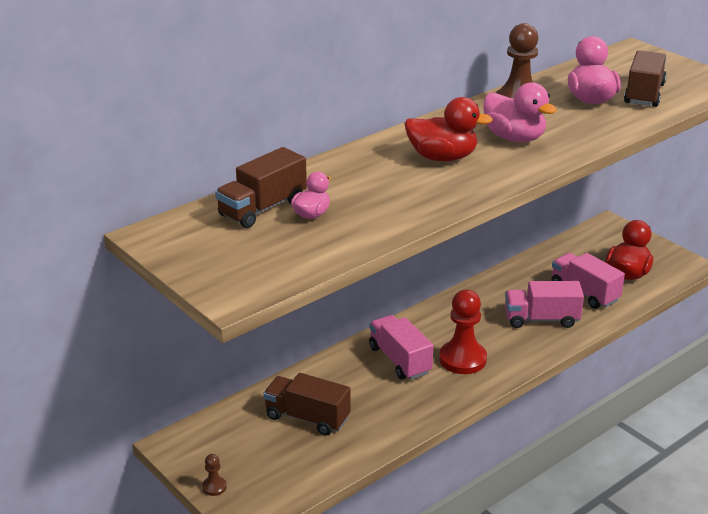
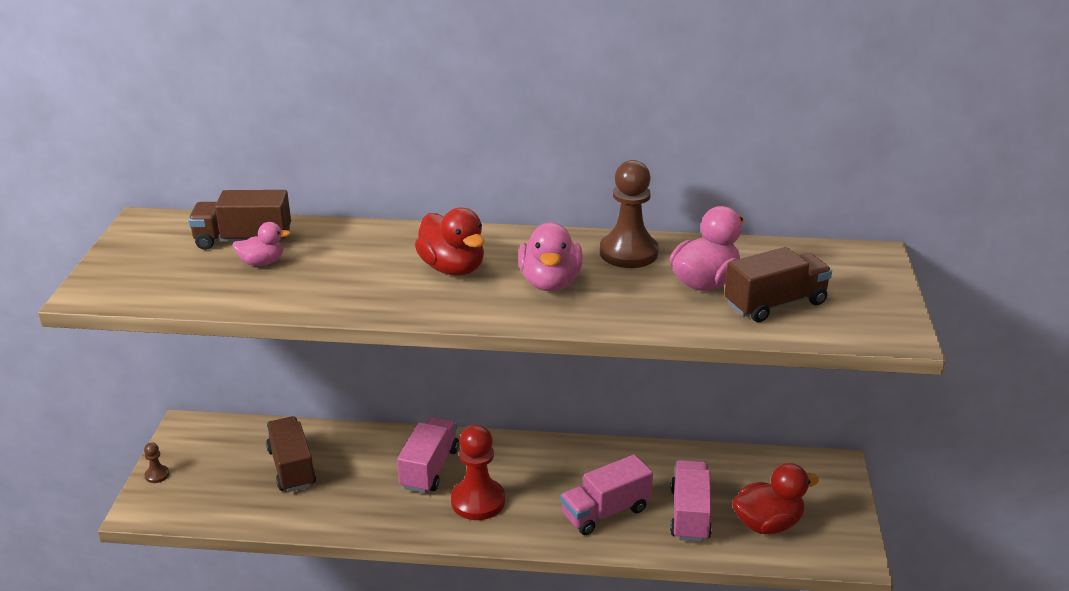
camera: 45 degrees right, 0 degrees up
(541, 319) = (605, 512): pink truck -> pink truck turned 75 degrees counterclockwise

